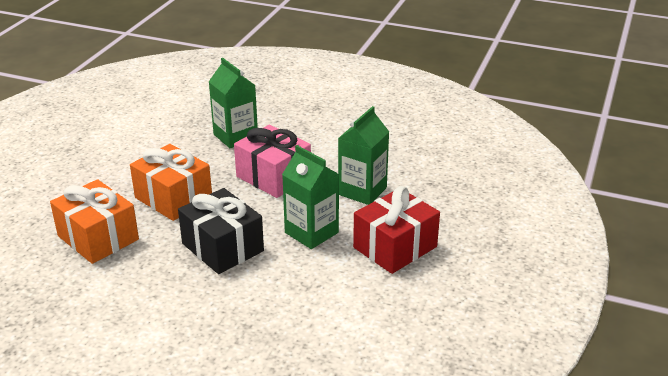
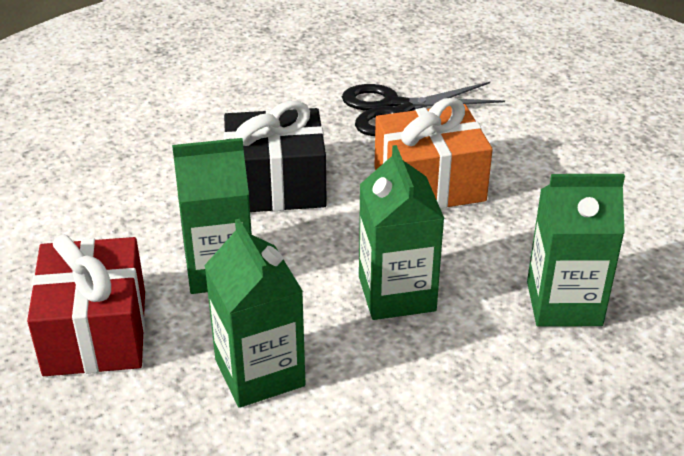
camera: 125 degrees right, 5 degrees up
(98, 238) = (396, 109): orange gift -> black scissors
(273, 177) = (396, 294): pink gift -> green carton

